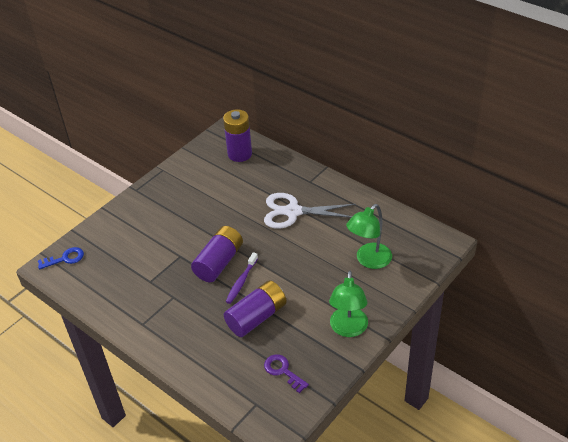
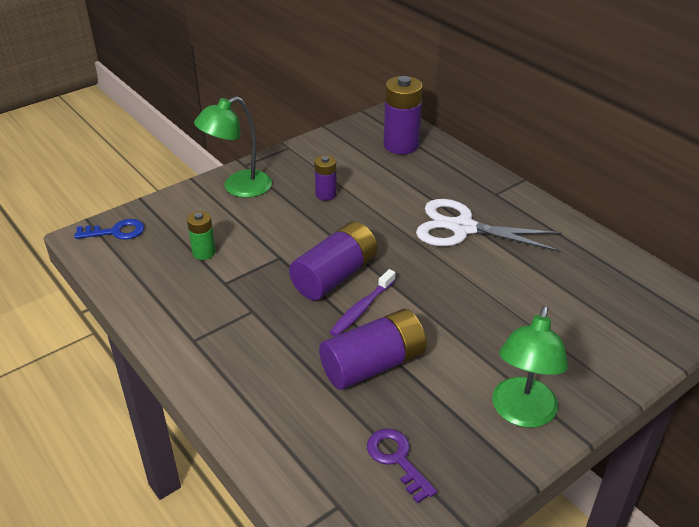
camera: 10 degrees right, 5 degrees down
(129, 262) = (204, 253): none -> green battery
(198, 203) = (326, 194): none -> purple battery
(369, 260) = (571, 315): green lamp -> green lamp (238, 188)

